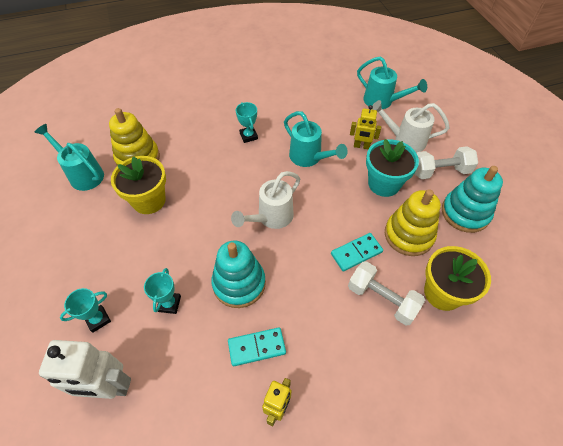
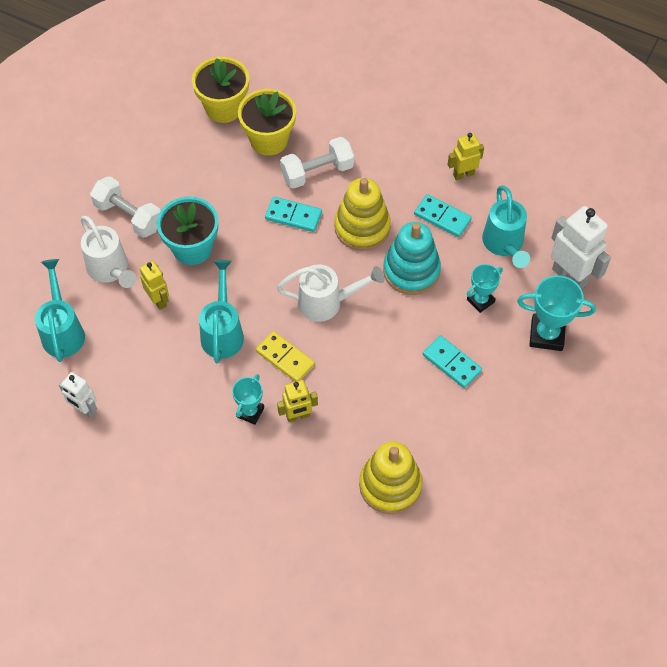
camera: 135 degrees left, 5 degrees up
(83, 174) = (463, 513): turquoise watering can -> turquoise watering can (504, 245)
(98, 319) = (546, 334): turquoise trophy -> turquoise trophy, size x1.60
(149, 200) = (420, 417): yellow flower pot -> yellow flower pot (224, 108)
(155, 245) = (451, 363): none -> turquoise domino
(221, 152) = (298, 416): none -> yellow robot
(260, 171) = (285, 358): none -> yellow domino
(326, 84) = (84, 409): none -> white robot
(382, 299) = (317, 172): white dumbbell -> white dumbbell turned 75 degrees clockwise
(408, 235) = (234, 193): yellow stacking toy -> yellow stacking toy (362, 227)
(465, 213) = (165, 170): turquoise stacking toy -> none

